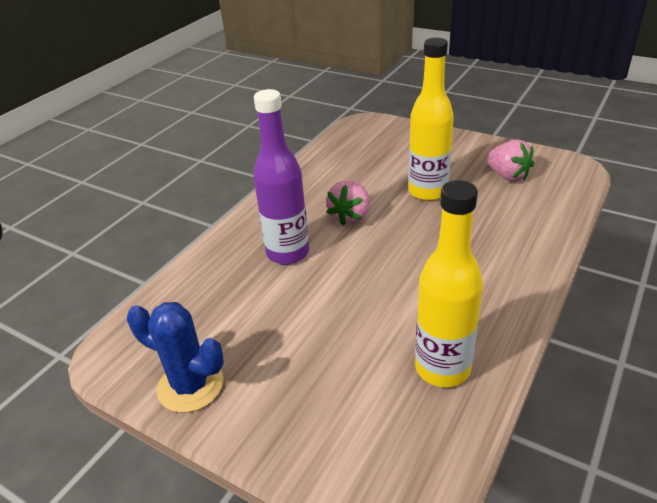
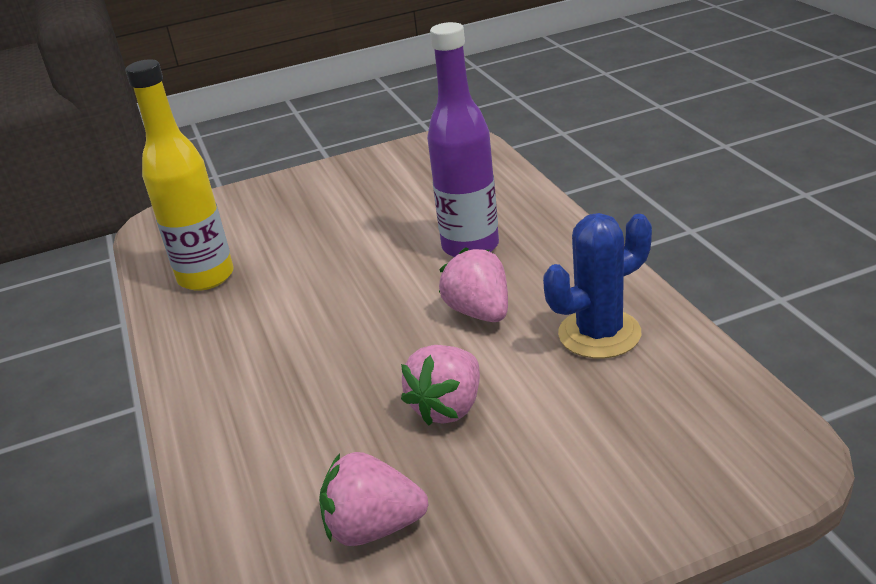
camera: 130 degrees right, 5 degrees down
(190, 386) = (372, 166): blue cactus -> blue cactus (599, 334)
(427, 191) = (448, 407): yellow bottle -> pink strawberry

